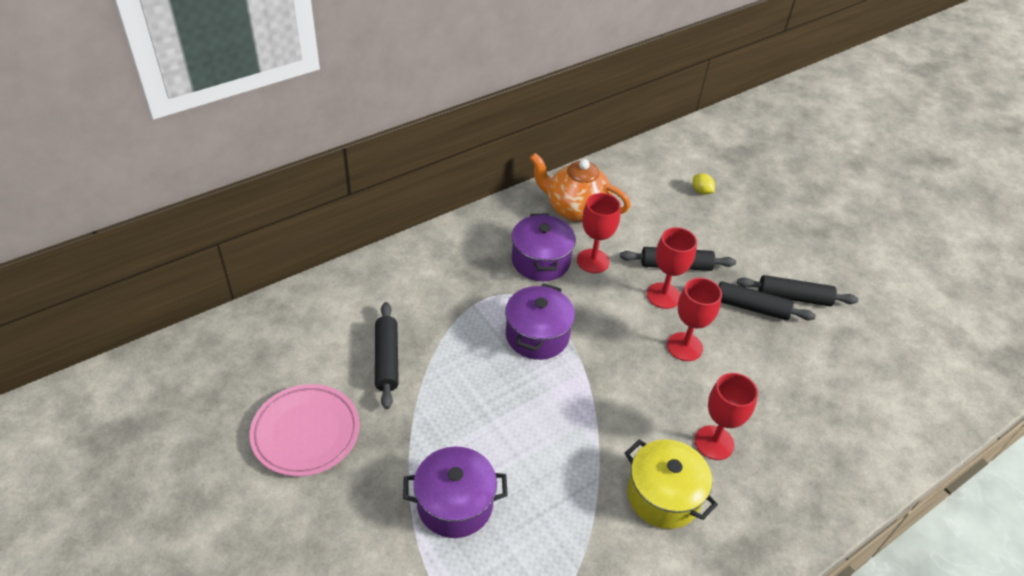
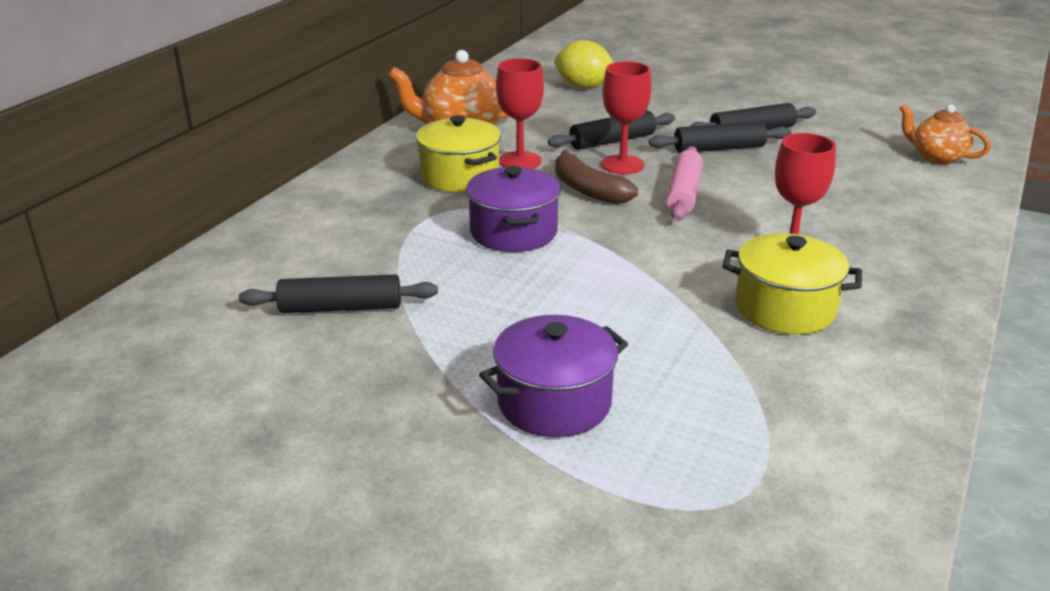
camera: 25 degrees left, 15 degrees down
(306, 433) = (283, 410): pink plate -> none
(387, 359) = (341, 307): black rolling pin -> black rolling pin turned 60 degrees counterclockwise
(540, 261) = (460, 176): purple pot -> yellow pot
(618, 313) = (588, 190): none -> brown banana
(684, 347) = (684, 193): red goblet -> pink rolling pin
(701, 191) = (584, 87): yellow lemon -> yellow lemon, size x1.93
(923, 392) = (936, 157): none -> orange teapot

